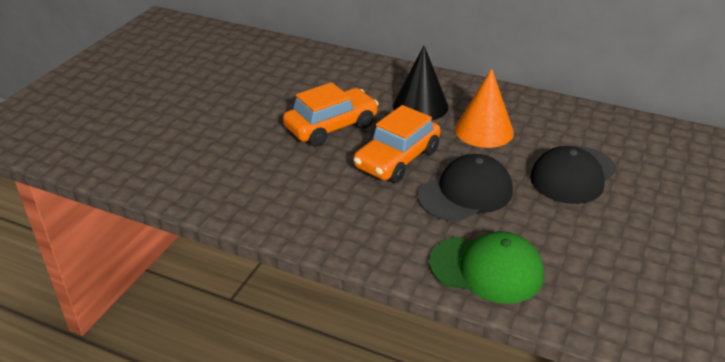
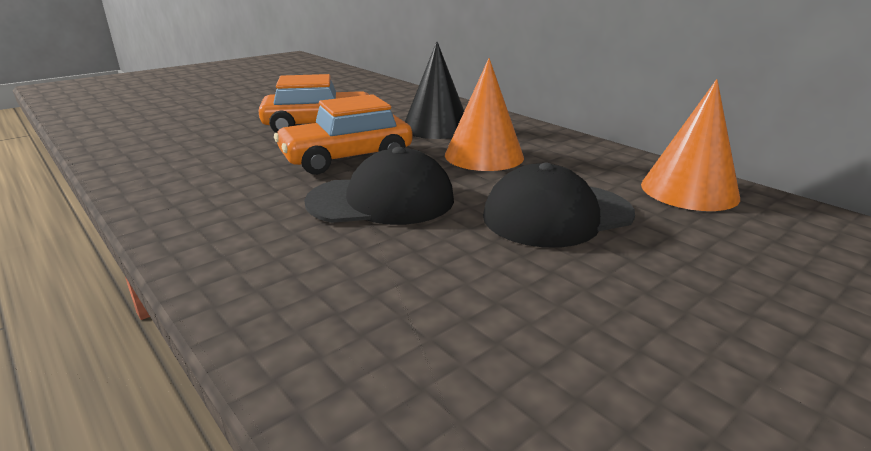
camera: 25 degrees right, 10 degrees down
(486, 269) = (289, 282): green cap -> none
(625, 132) = (689, 190): none -> orange cone

